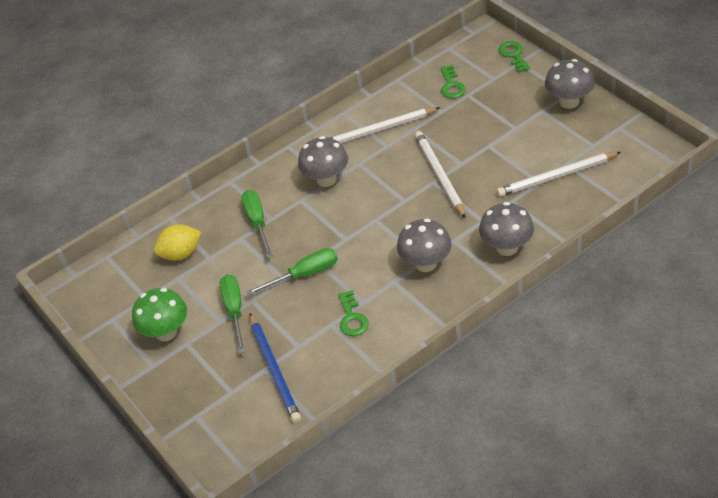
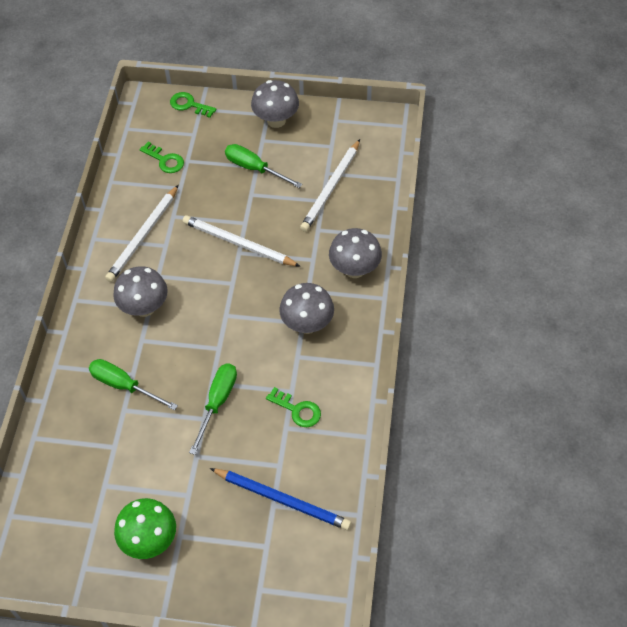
camera: 50 degrees left, 10 degrees up
(181, 254) = (83, 462): yellow lemon -> none
(234, 311) = (191, 476): green screwdriver -> green screwdriver (254, 168)

